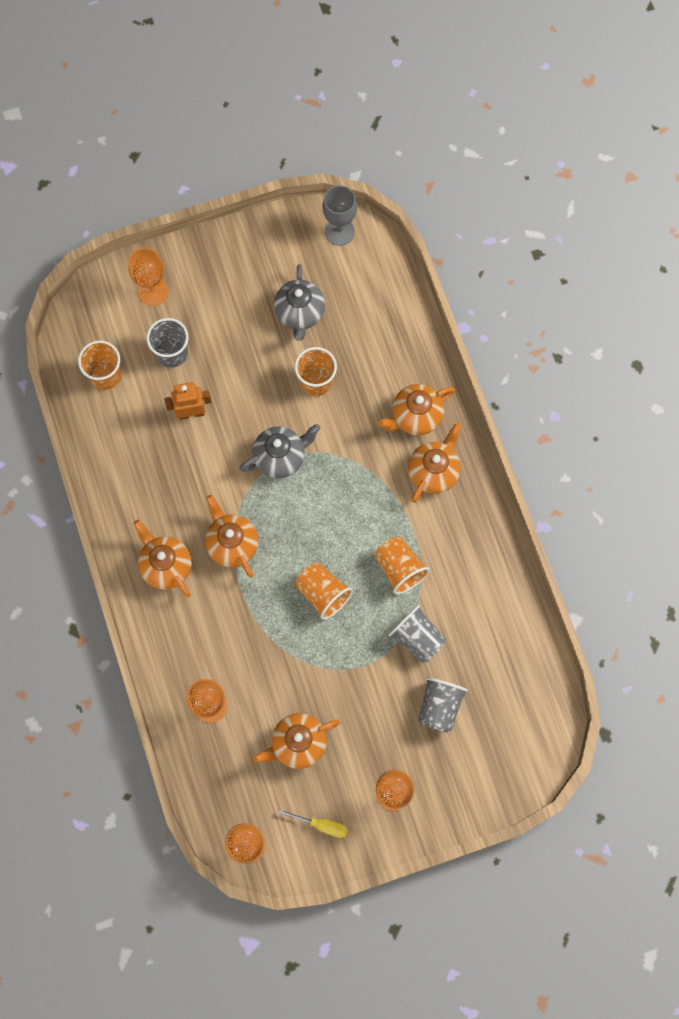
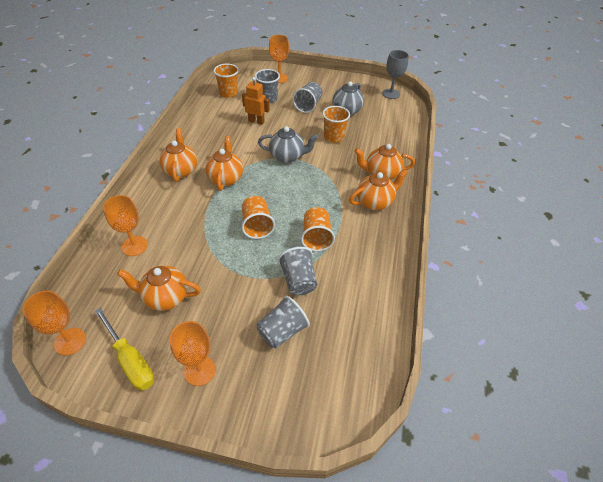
camera: 30 degrees right, 25 degrees down
(239, 333) = (308, 105): none -> grey cup
(321, 825) = (130, 360): yellow screwdriver -> yellow screwdriver, size x1.64

